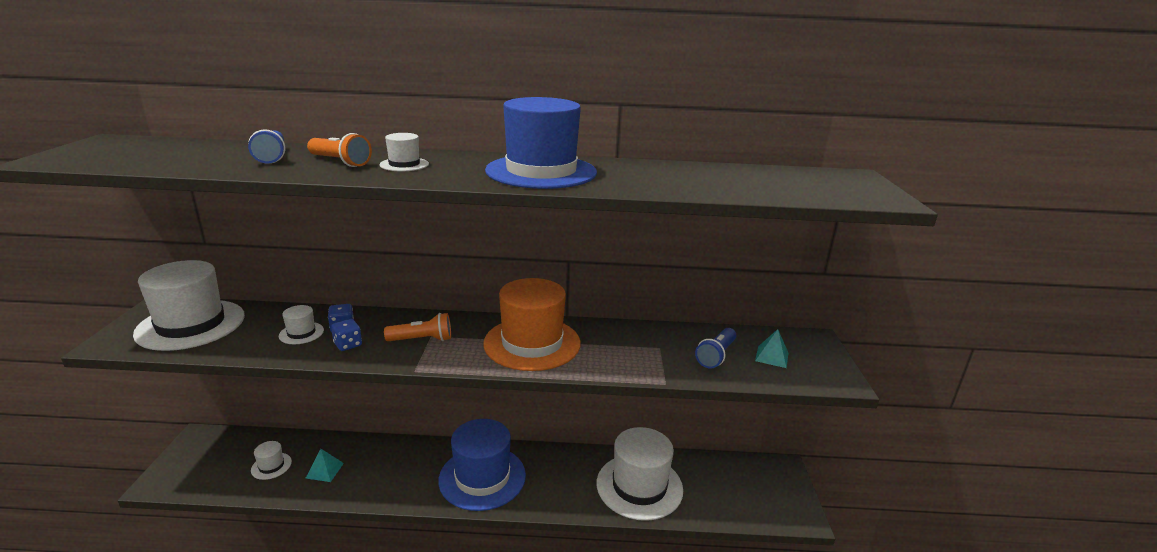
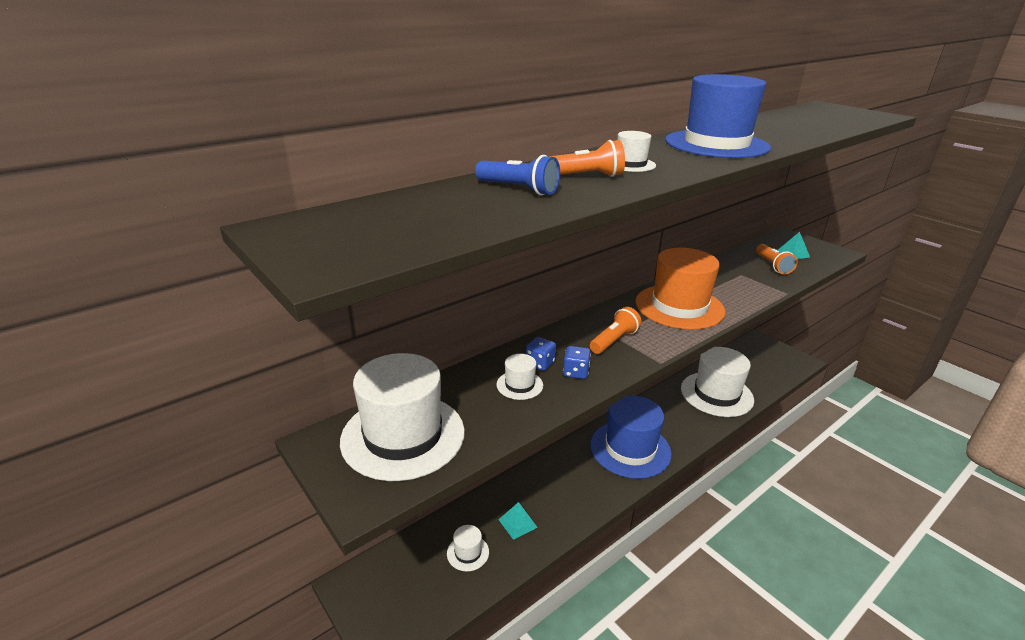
camera: 40 degrees left, 5 degrees up
(716, 356) = (772, 266): blue flashlight -> orange flashlight

